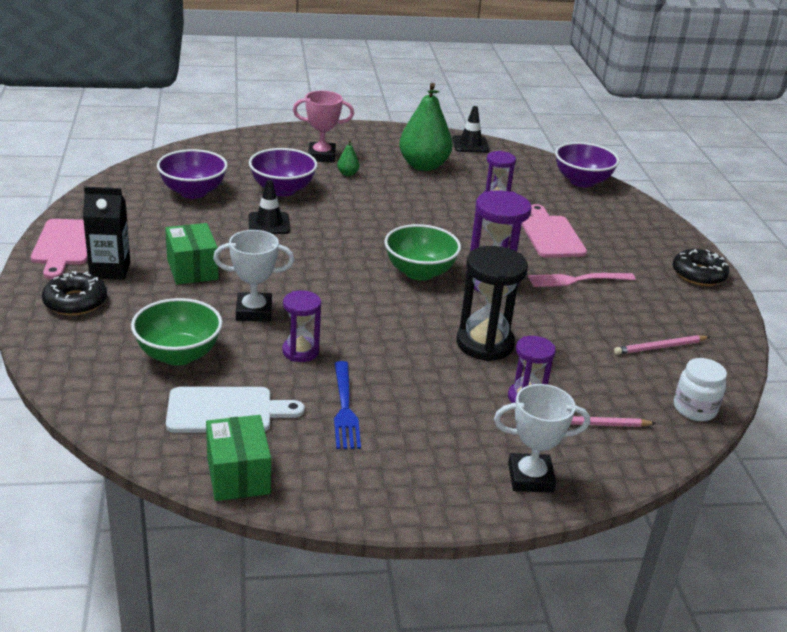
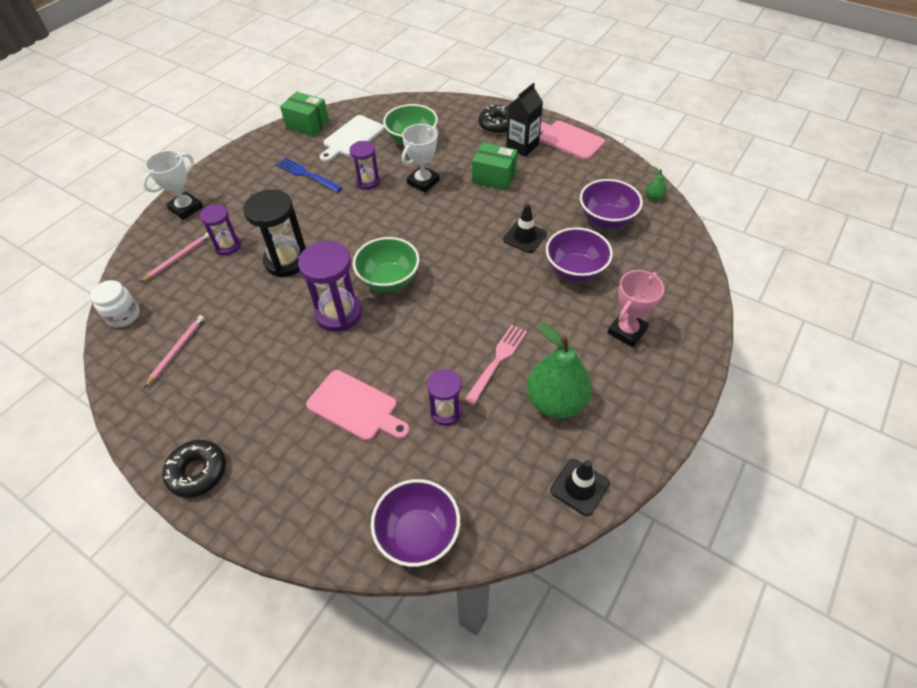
camera: 135 degrees right, 20 degrees up
(347, 174) = (577, 329): green pear -> green pear (654, 197)
(577, 280) = (286, 369): pink fork -> pink fork (497, 361)

